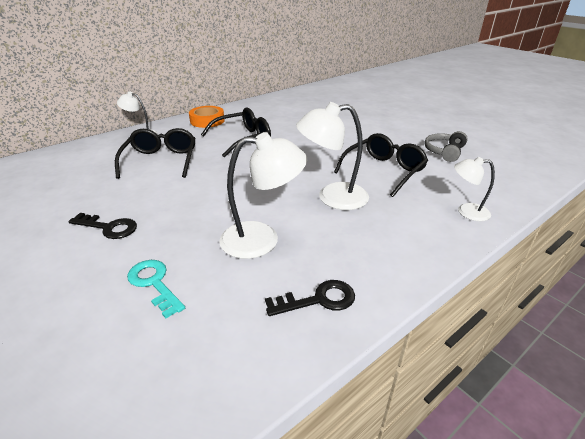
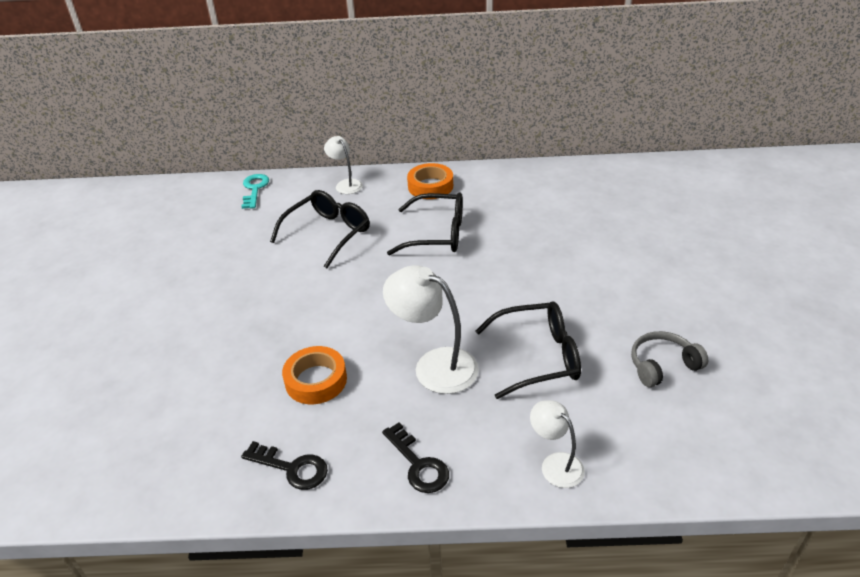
camera: 40 degrees right, 5 degrees up
(109, 227) = (218, 301): black key -> black key (418, 464)
(154, 283) = (200, 378): turquoise key -> turquoise key (254, 189)
(262, 239) = (316, 380): white lamp -> orange tape

